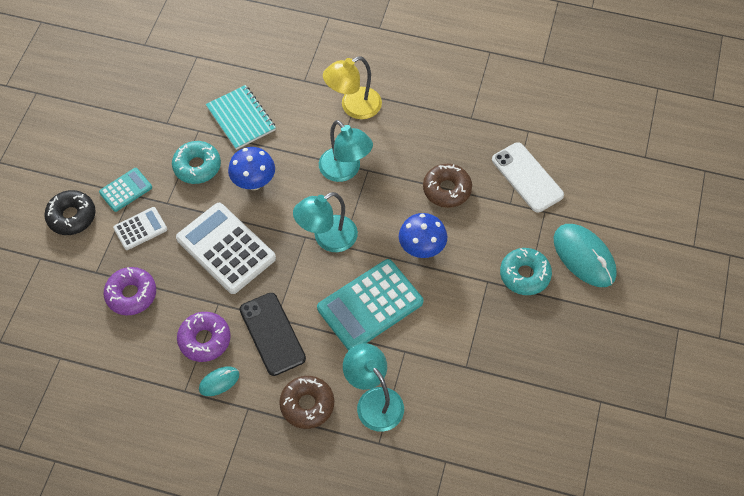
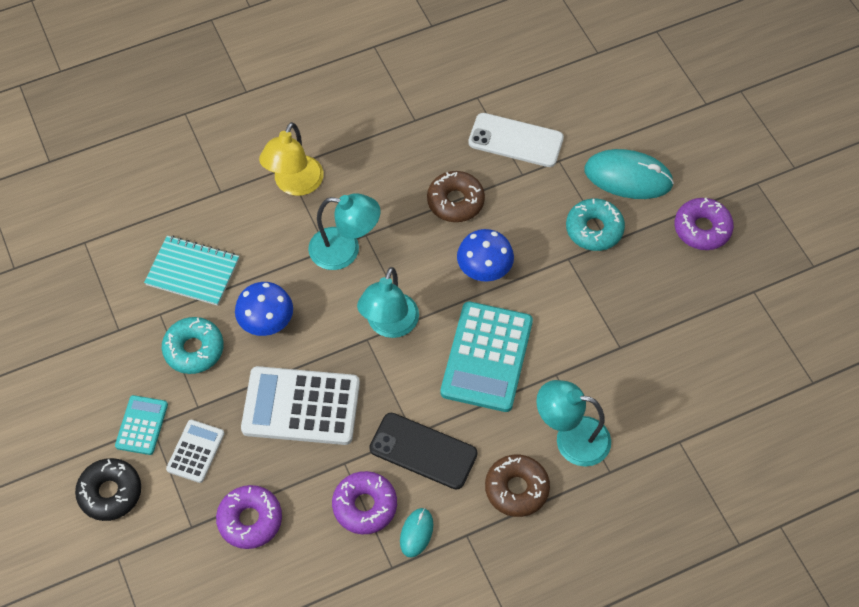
camera: 40 degrees left, 0 degrees up
(604, 330) = (702, 229): none -> purple donut

